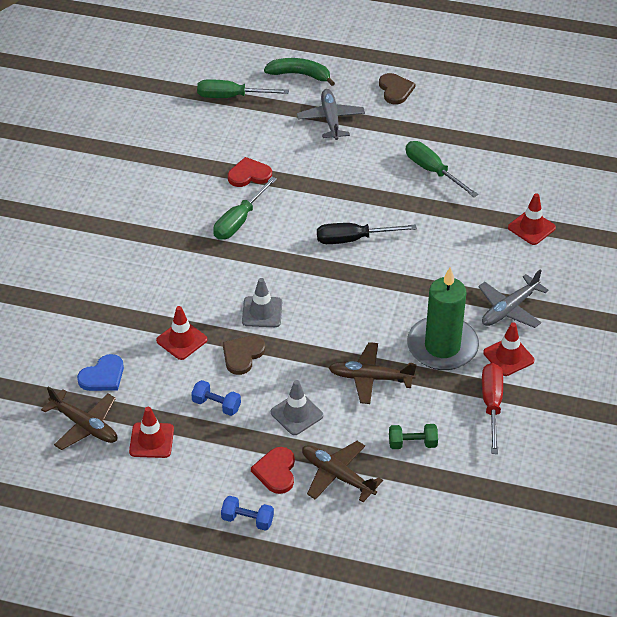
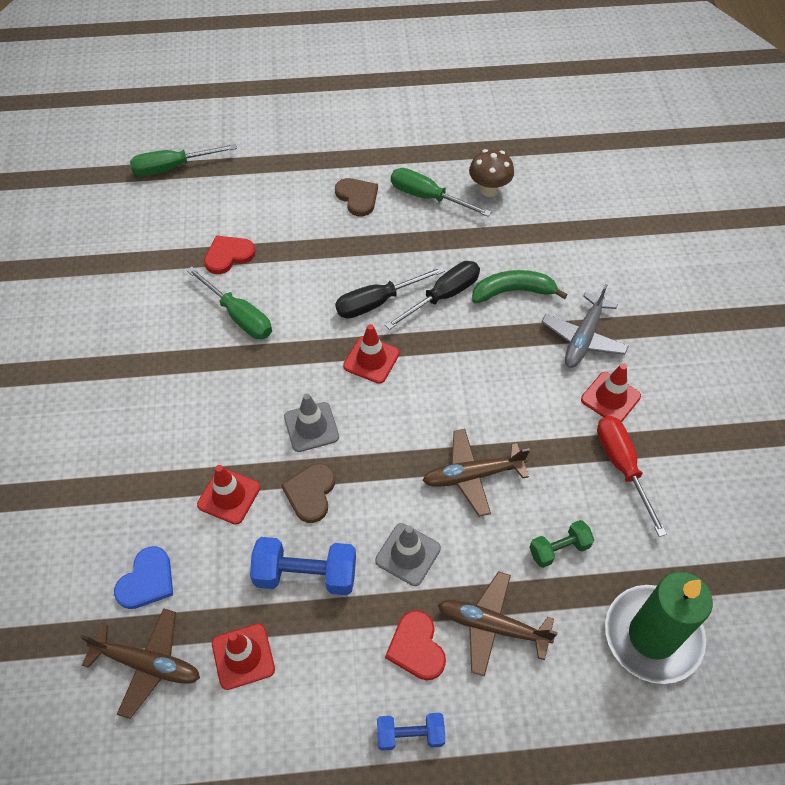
camera: 20 degrees left, 10 degrees up
(216, 405) = (306, 574): blue dumbbell -> blue dumbbell, size x1.64
(239, 221) = (239, 316): green screwdriver -> green screwdriver turned 60 degrees counterclockwise
(300, 75) = (239, 124): green banana -> green banana (513, 291)
(331, 119) = (293, 166): grey plane -> none
(395, 90) = (348, 116): brown heart -> brown heart (357, 197)
(408, 248) = (443, 296): none -> black screwdriver
(442, 346) = (534, 408): green candle -> green candle (652, 636)
(488, 178) = (489, 190): none -> brown mushroom
(531, 228) = (560, 234): red traffic cone -> red traffic cone (371, 360)

